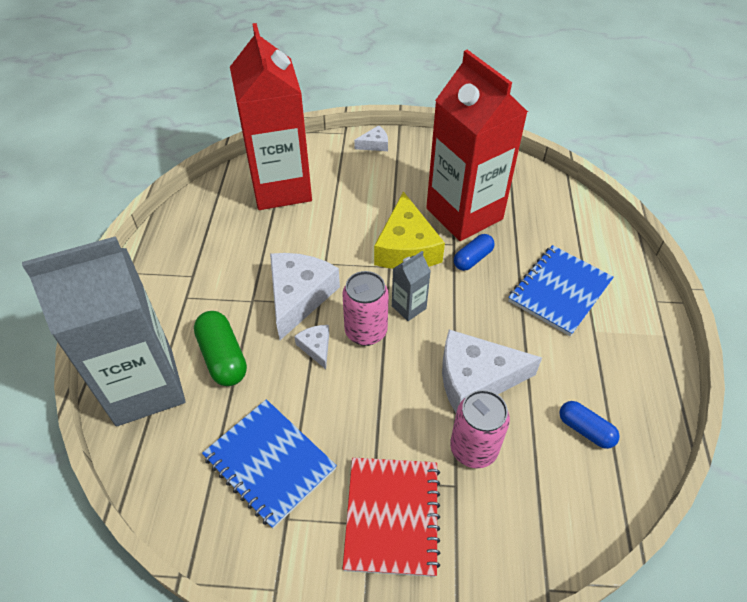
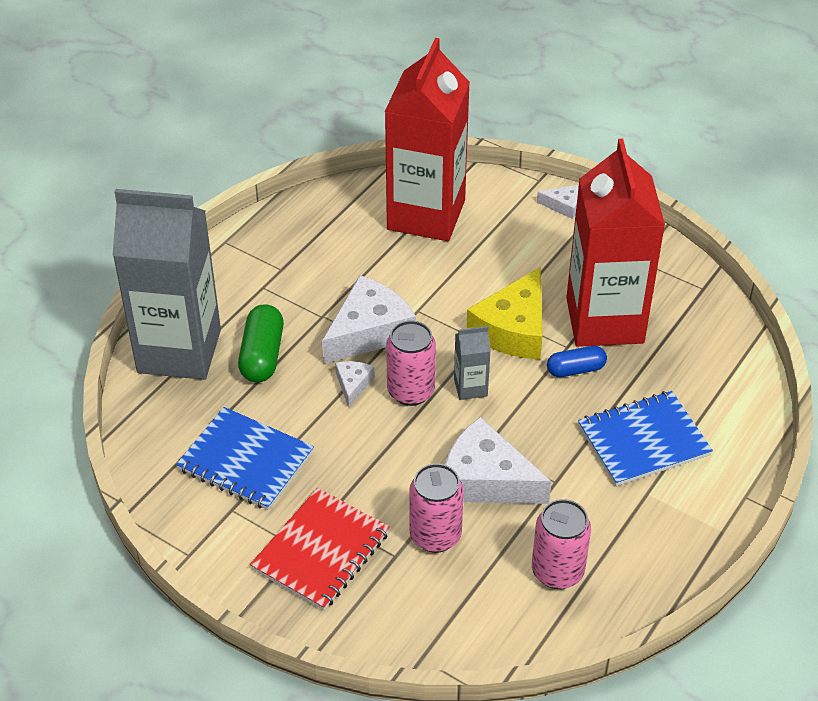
camera: 30 degrees right, 5 degrees down
(269, 463) = (246, 461): blue notebook -> blue notebook turned 45 degrees counterclockwise
(585, 430) = (557, 571): blue capsule -> pink can

